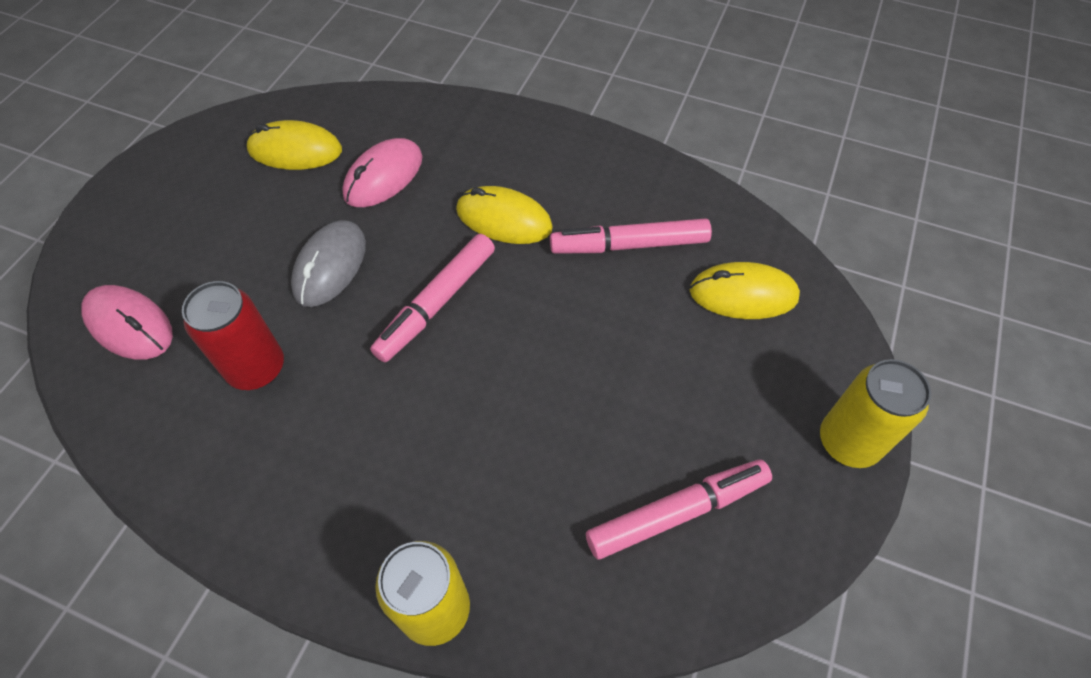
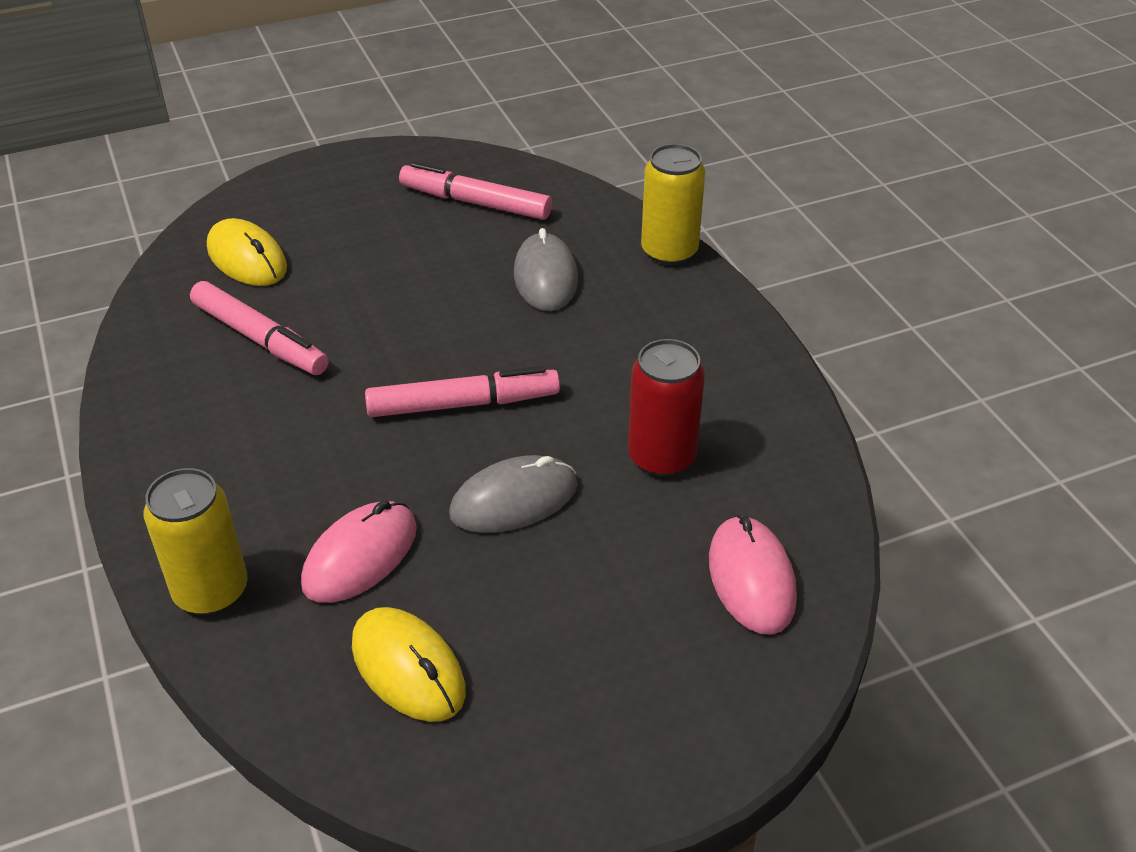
camera: 135 degrees left, 15 degrees down
(383, 177) = (360, 556): pink mouse -> pink mouse turned 45 degrees counterclockwise
(504, 219) = (317, 429): yellow mouse -> none
(510, 470) = (545, 277): none -> grey mouse
(848, 442) = (332, 167): yellow can -> yellow can (211, 591)

